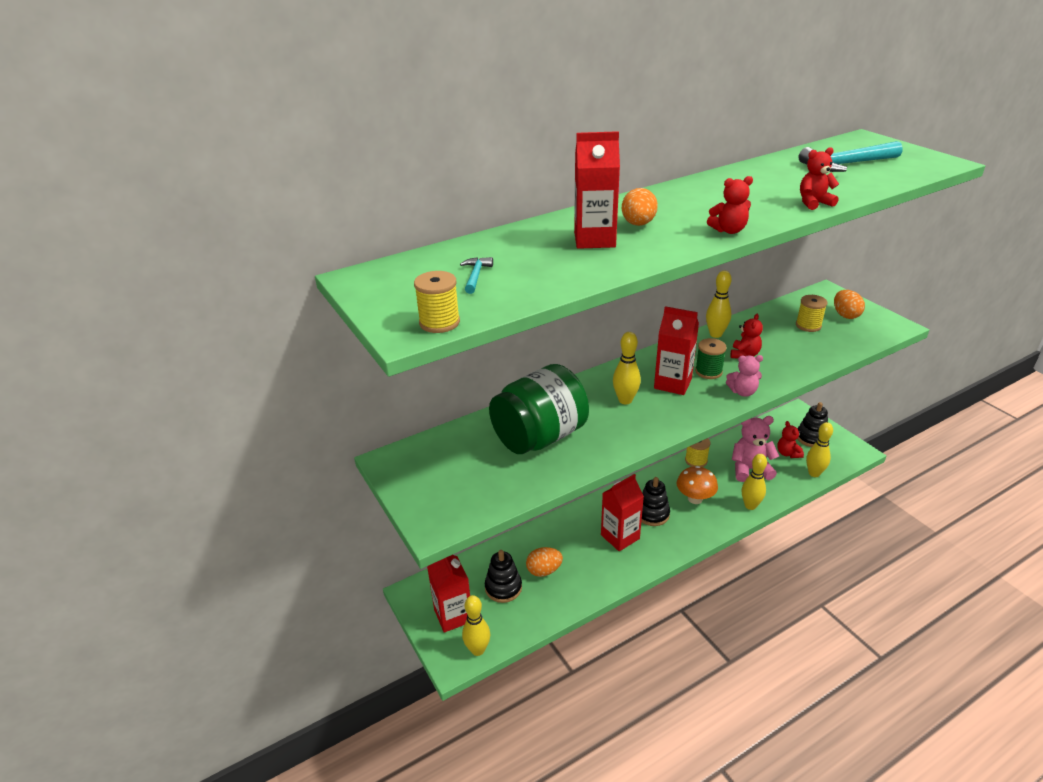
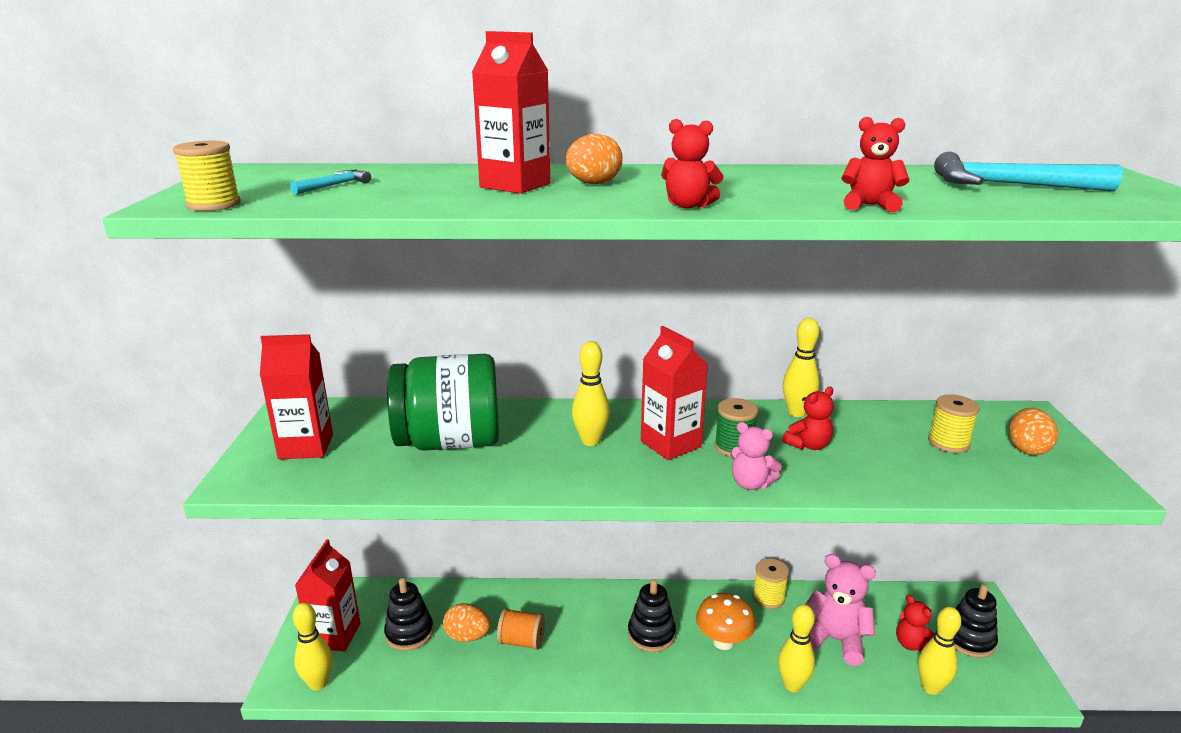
camera: 30 degrees right, 10 degrees down
(581, 556) = (522, 641): none -> orange spool
(620, 537) = (587, 641): red carton -> red carton (306, 446)
(788, 453) = (912, 644): red teddy bear -> red teddy bear turned 45 degrees counterclockwise

